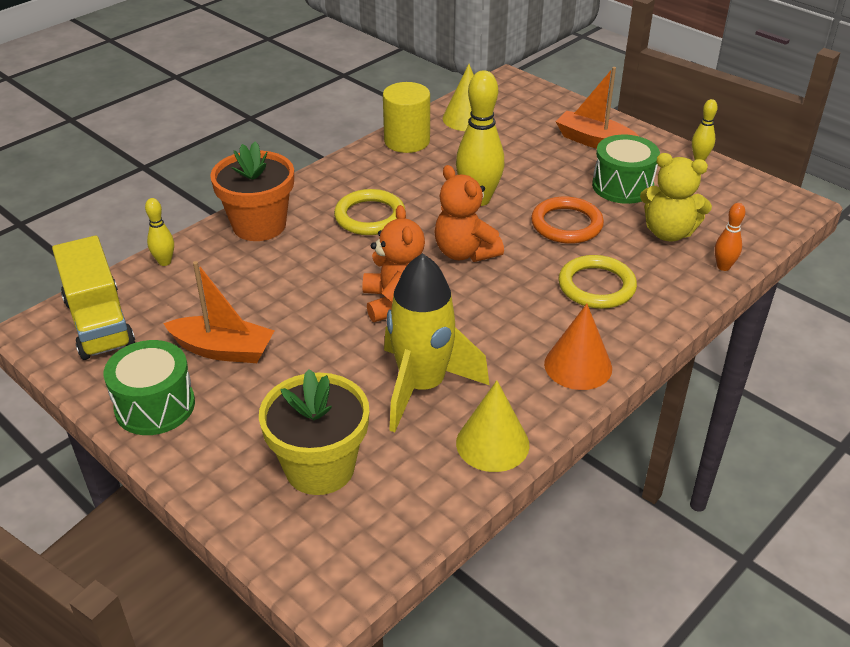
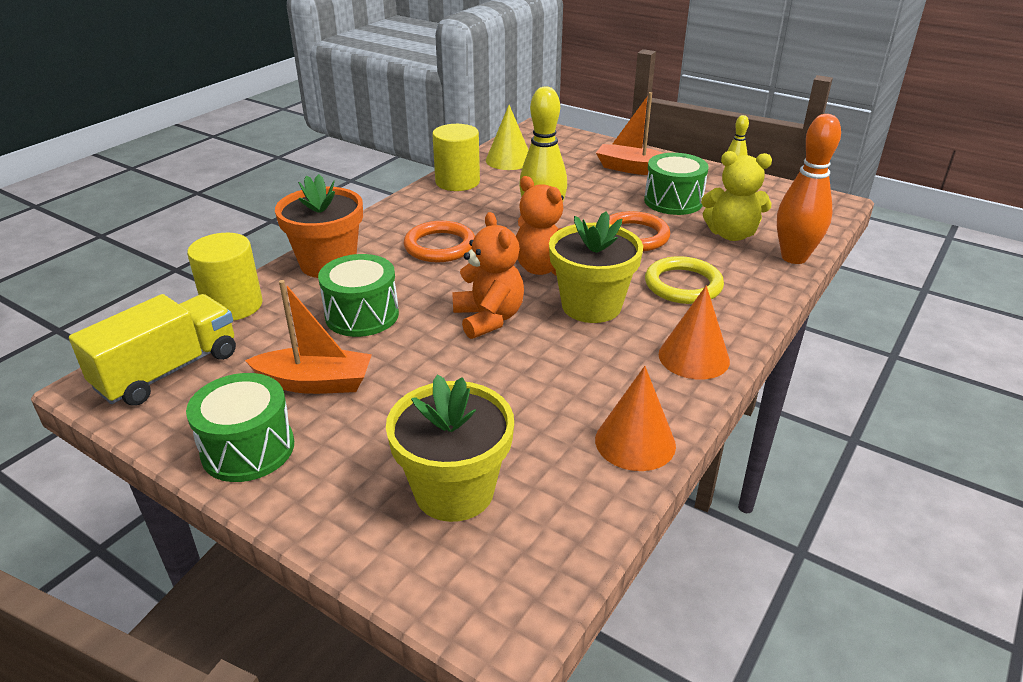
camera: 10 degrees left, 5 degrees down
(99, 322) = (168, 371): yellow truck -> yellow truck turned 105 degrees counterclockwise
(164, 262) = (233, 305): yellow bowling pin -> yellow cylinder
(279, 285) = (362, 315): none -> green drum
(370, 216) = (440, 246): yellow ring -> orange ring
(422, 386) = (542, 394): yellow rocket -> none
(492, 443) = (635, 442): yellow cone -> orange cone
(497, 299) = (591, 306): none -> yellow flower pot
(723, 267) = (794, 257): orange bowling pin -> orange bowling pin, size x2.00

